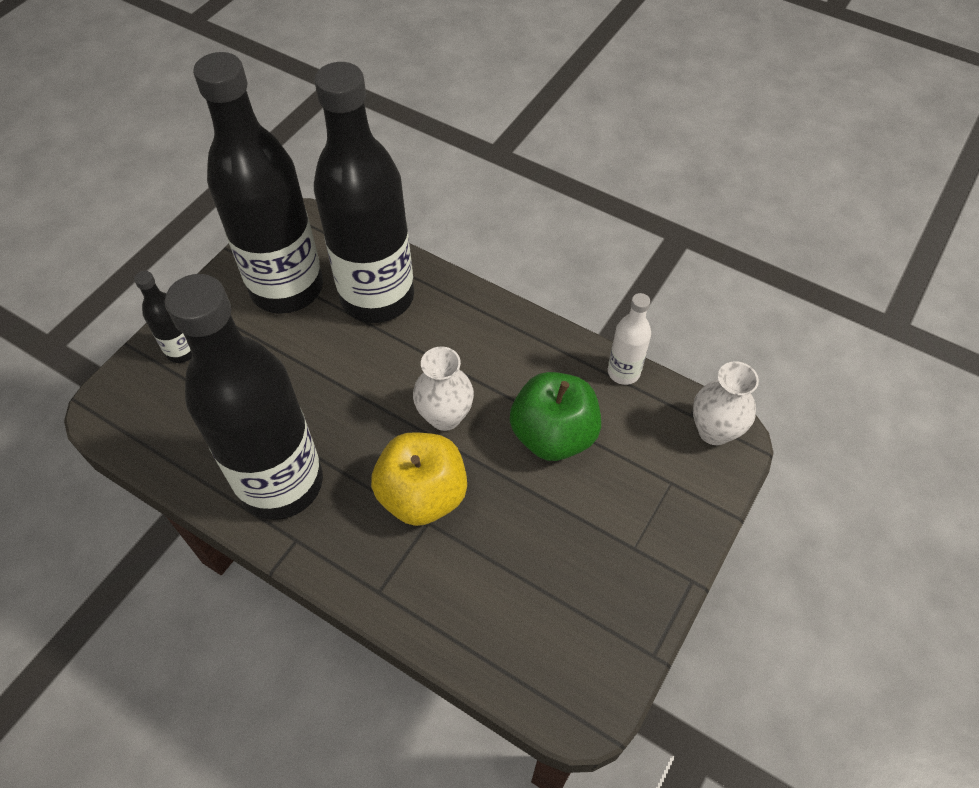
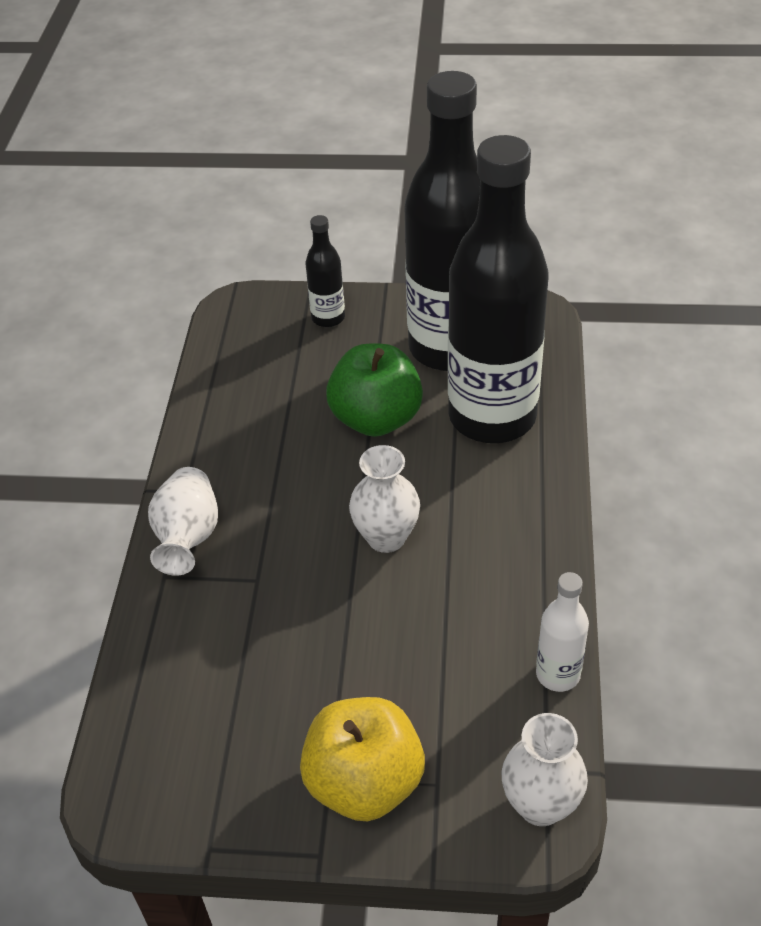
camera: 65 degrees right, 10 degrees down
(281, 483) = (235, 452): black bottle -> none
(349, 557) = (188, 537): none -> white vase
(422, 495) = (284, 561): yellow apple -> yellow apple (364, 782)
(553, 435) = (425, 641): green apple -> green apple (376, 418)

